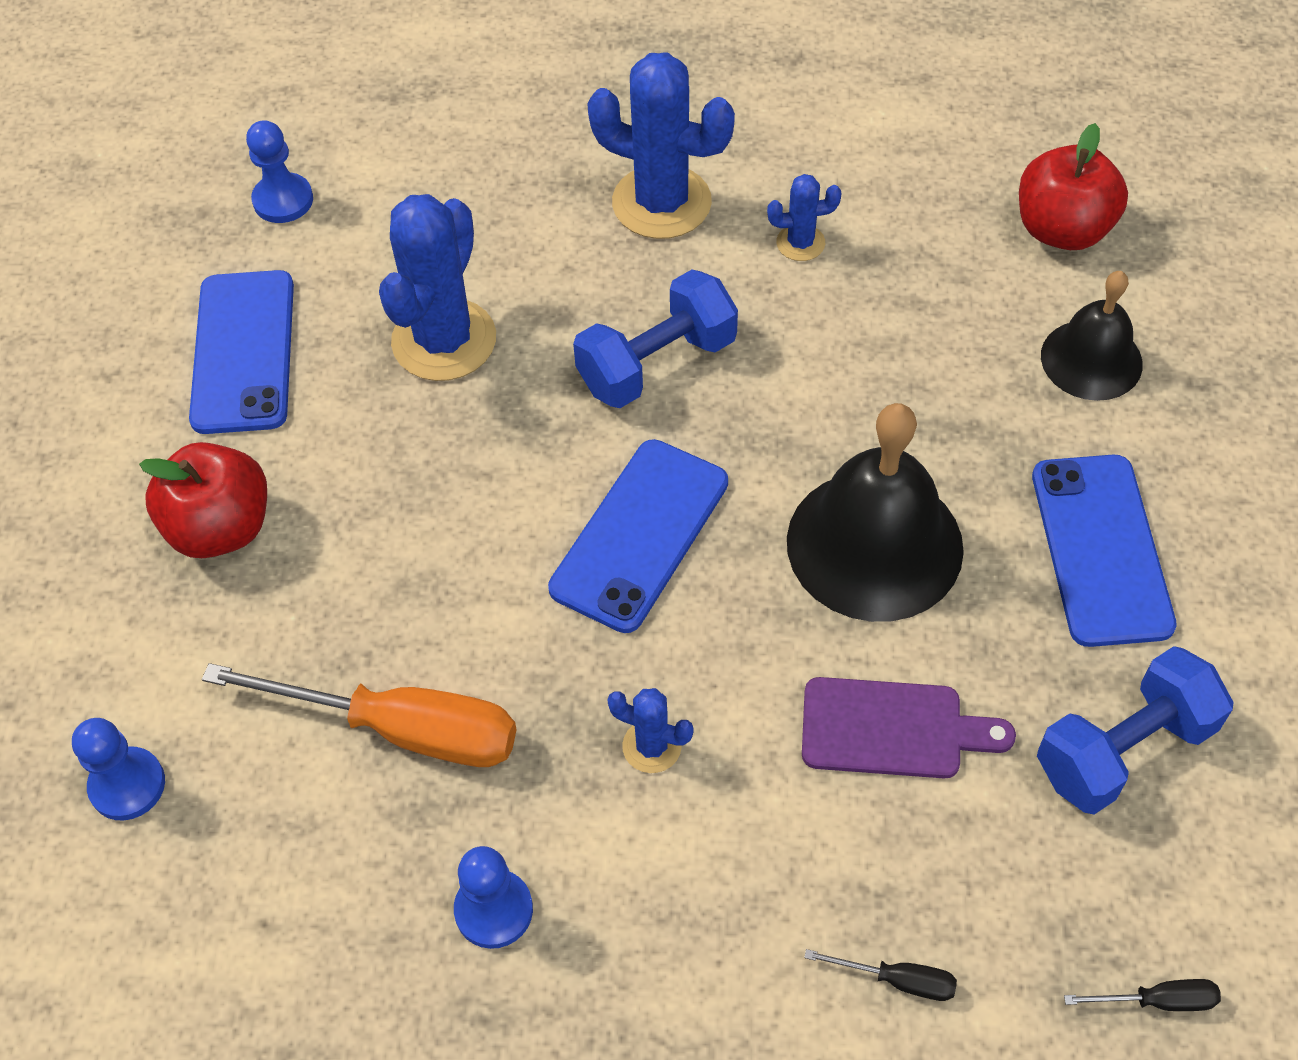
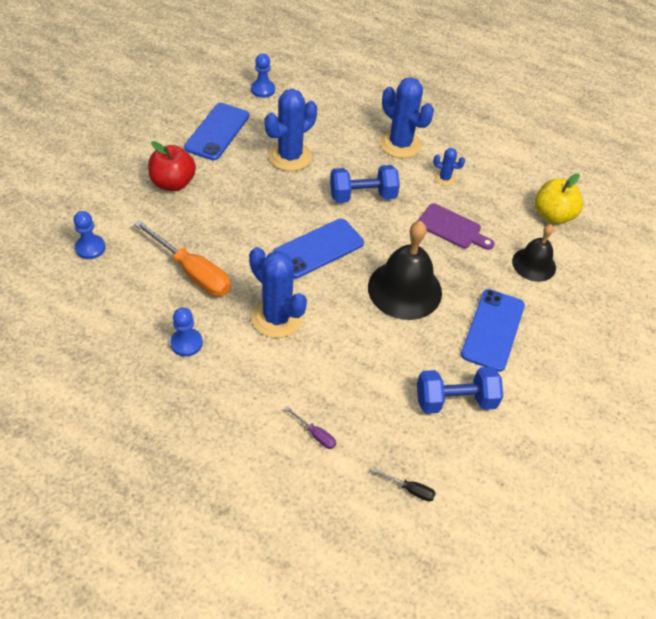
camera: 20 degrees right, 5 degrees down
(651, 746) = (277, 318): blue cactus -> blue cactus, size x2.07
(892, 729) = (369, 353): purple cutting board -> purple cutting board (452, 228)
(898, 980) = (315, 434): black screwdriver -> purple screwdriver
(1062, 230) = (552, 215): red apple -> yellow apple

